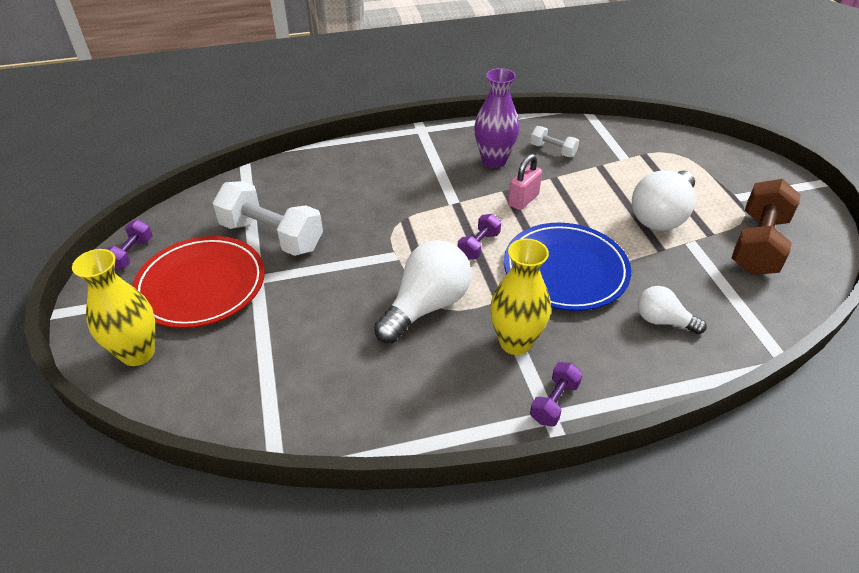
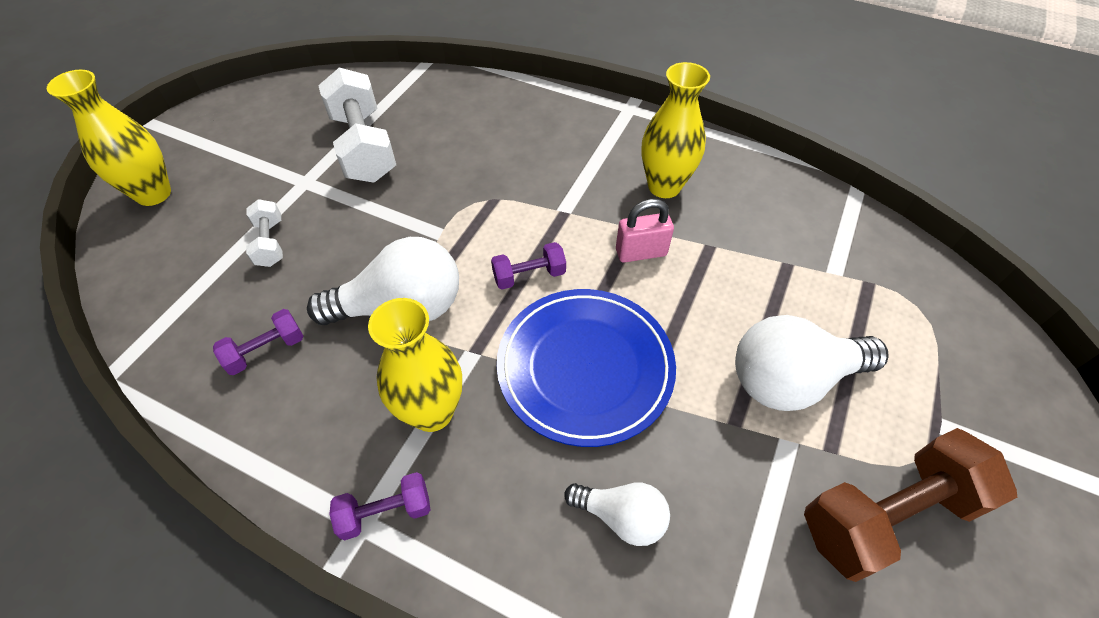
camera: 40 degrees right, 10 degrees up
(131, 254) = (250, 101): purple dumbbell -> purple dumbbell (266, 351)
(201, 285) = (260, 161): red plate -> none
(494, 161) = (664, 186): purple vase -> yellow vase
(553, 150) = (750, 212): white dumbbell -> white dumbbell (270, 243)
(663, 321) = (621, 516): white light bulb -> white light bulb turned 135 degrees clockwise

